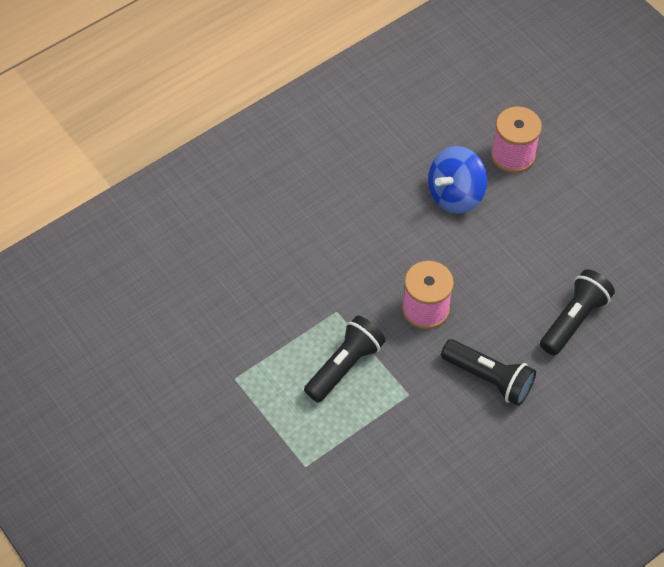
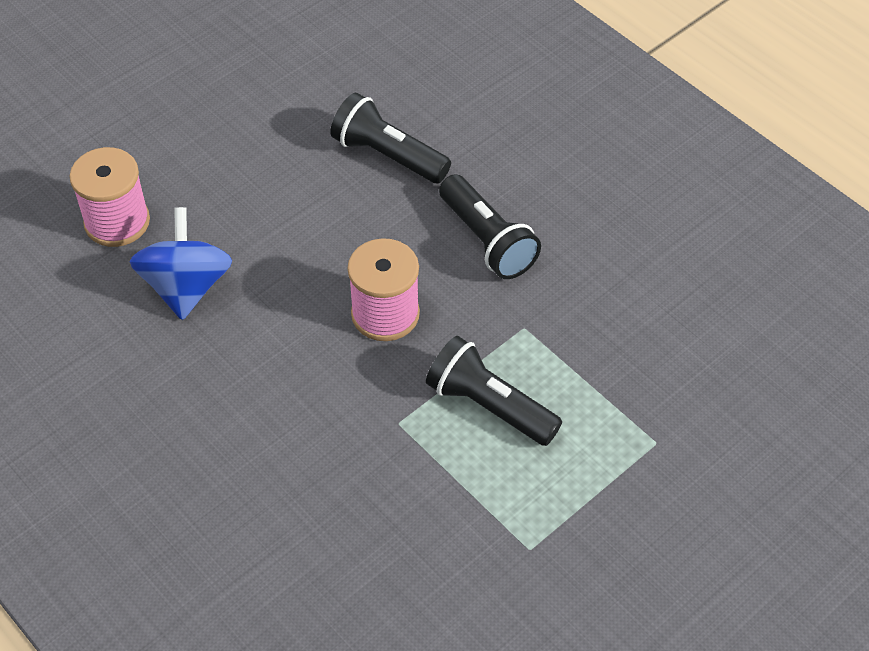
camera: 95 degrees left, 5 degrees down
(455, 195) = (186, 287): blue spinning top -> blue spinning top turned 135 degrees counterclockwise
(489, 378) = (487, 240): black flashlight -> black flashlight turned 120 degrees clockwise

